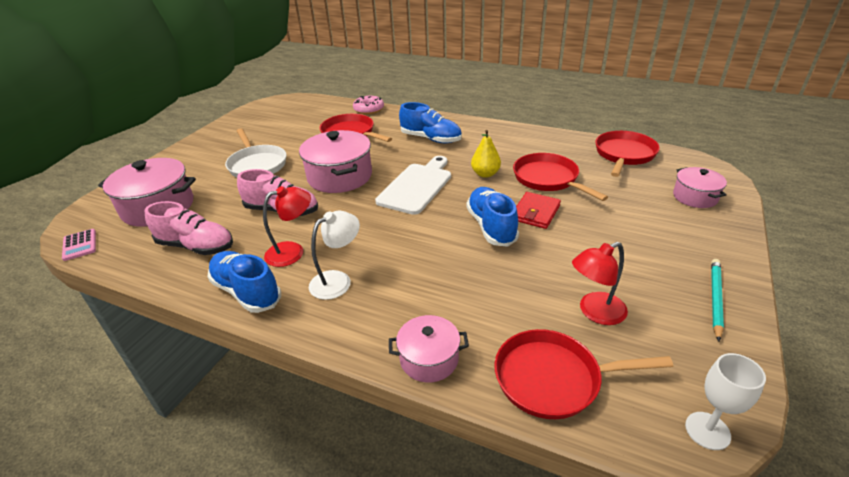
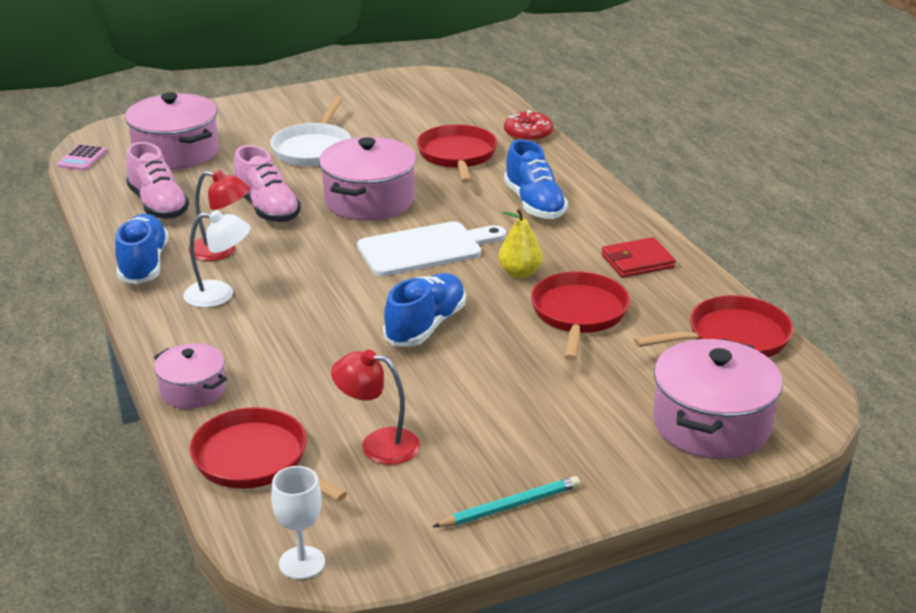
camera: 40 degrees right, 5 degrees down
(369, 109) = (528, 134): pink donut -> red donut
(535, 213) = (494, 338): red wallet -> red wallet (637, 261)
(695, 197) = (711, 424): pink pot -> pink pot, size x1.74

